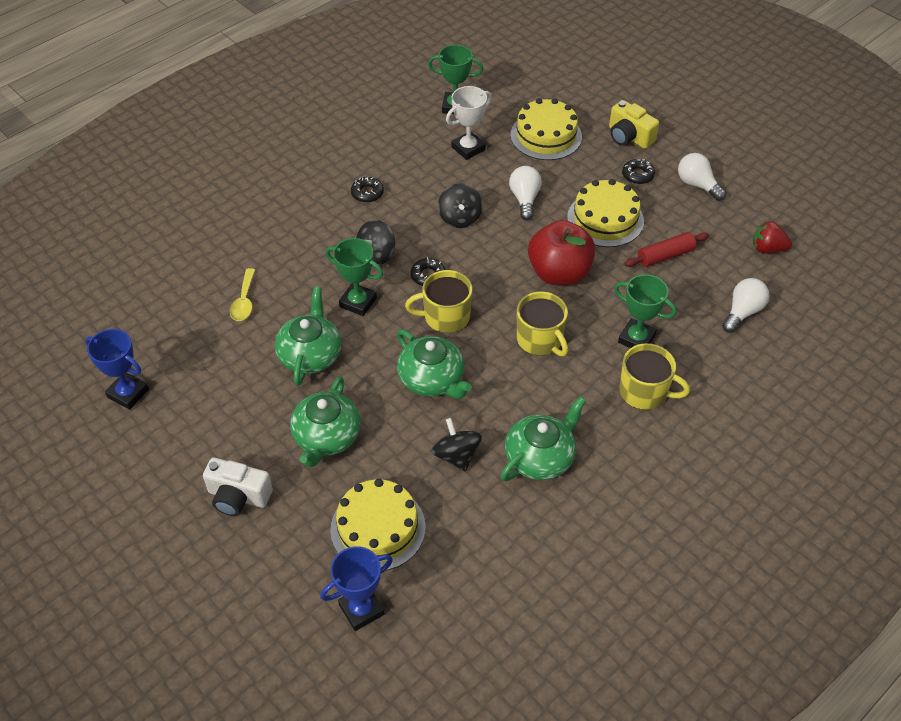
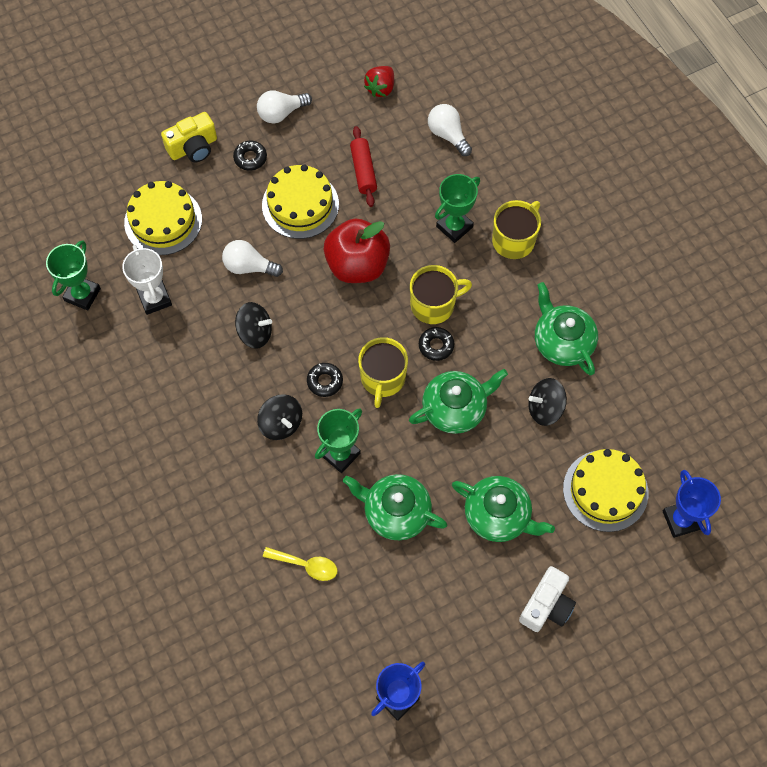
camera: 75 degrees left, 15 degrees up
(367, 193) = (187, 413): black donut -> black donut (436, 346)

